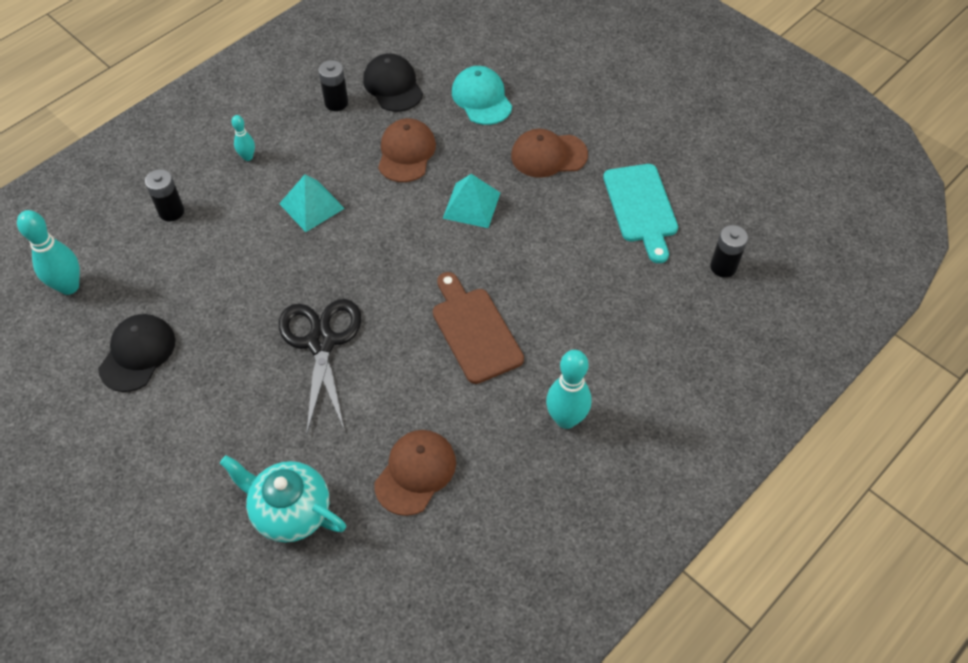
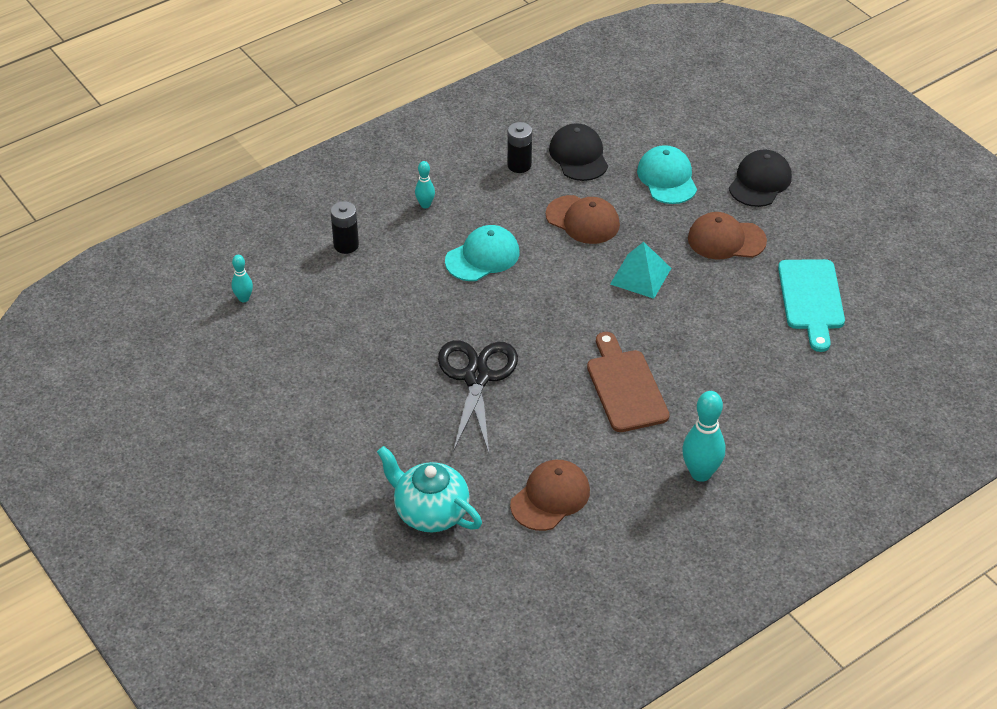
camera: 10 degrees right, 10 degrees down
(69, 286) = (244, 298): turquoise bowling pin -> turquoise bowling pin, size x0.54
(137, 354) = (303, 364): black cap -> black cap (760, 182)
(312, 206) = (482, 257): turquoise pyramid -> turquoise cap
(406, 153) = (583, 220): brown cap -> brown cap turned 105 degrees clockwise
(723, 267) = (883, 363): black battery -> none

